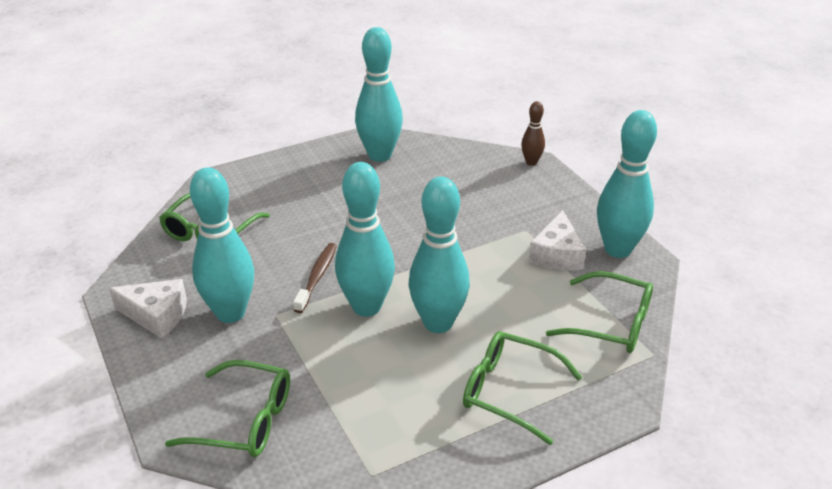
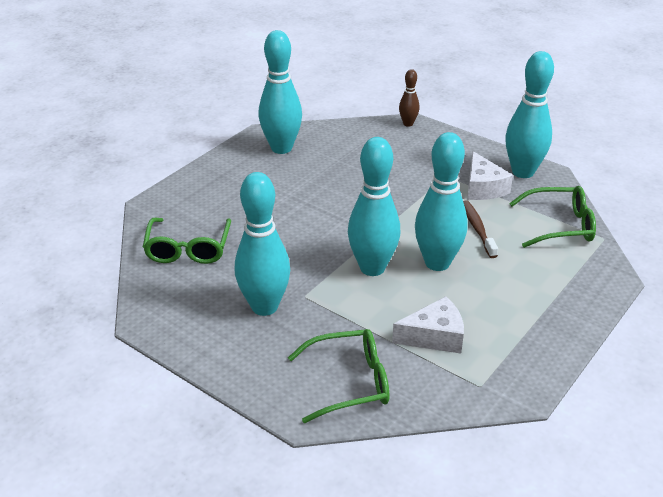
camera: 25 degrees left, 0 degrees up
(156, 315) = (201, 328): white cheese -> white cheese (434, 336)
(317, 277) = (313, 257): brown toothbrush -> brown toothbrush (477, 229)
(508, 391) = (527, 295): green glasses -> none

